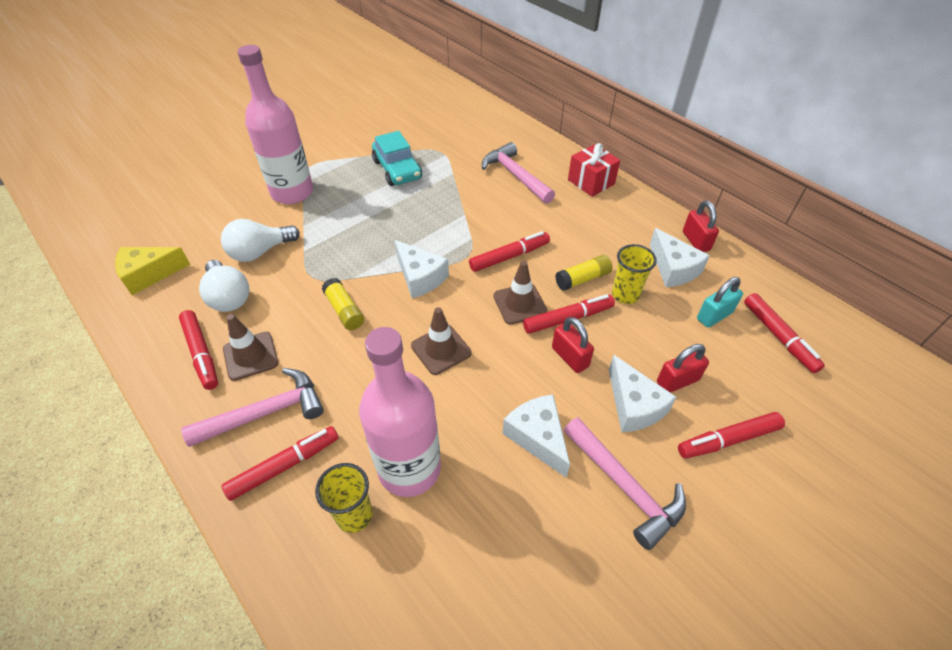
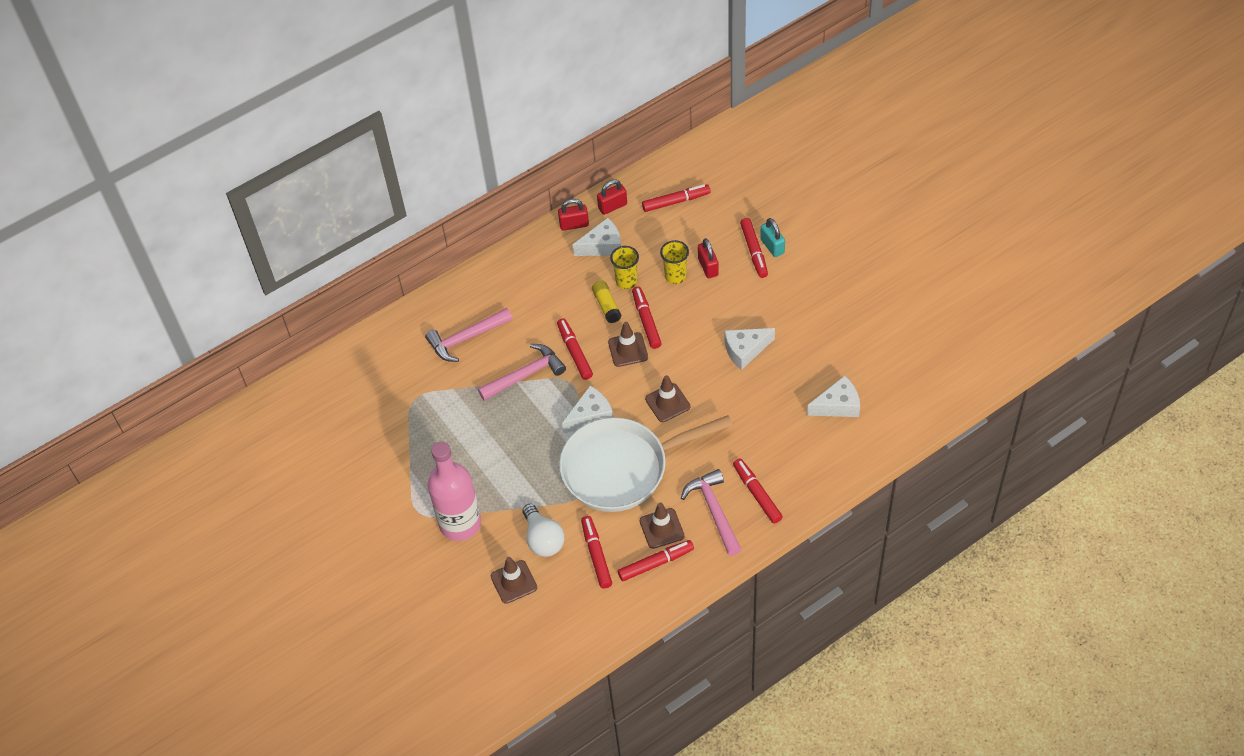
camera: 80 degrees left, 5 degrees up
(149, 274) = (561, 624): yellow cheese -> none
(213, 235) = (514, 582): none -> brown traffic cone
(228, 297) = (596, 555): white light bulb -> red marker
(344, 310) = (621, 468): yellow glue stick -> white pan
(354, 515) = (793, 451): yellow cup -> yellow cup (675, 276)
(397, 169) = (439, 435): turquoise car -> none
(409, 468) = (763, 422): pink bottle -> none
(570, 357) = (682, 324): red padlock -> red padlock (612, 206)
(591, 182) = (486, 282): red gift -> none
(625, 487) = (782, 310): pink hammer -> pink hammer (525, 375)
(633, 405) = (725, 295): white cheese -> white cheese (838, 405)
(714, 316) = (653, 232): turquoise padlock -> turquoise padlock (772, 246)

